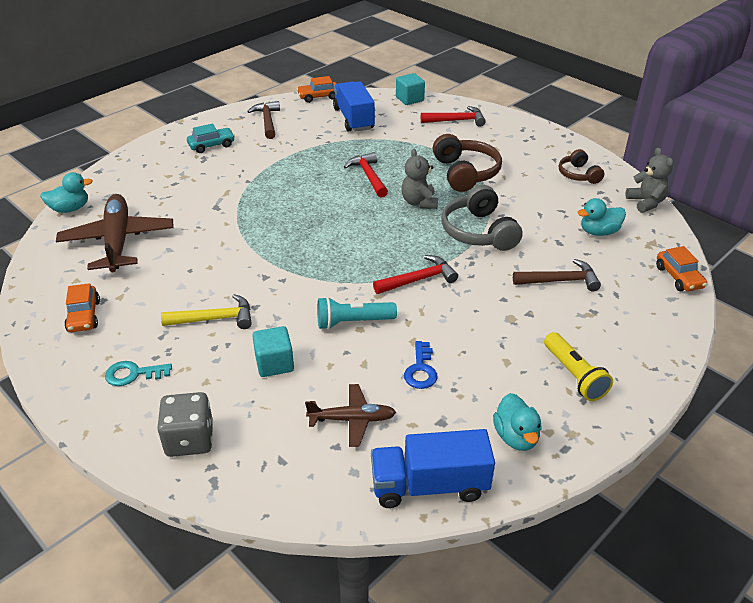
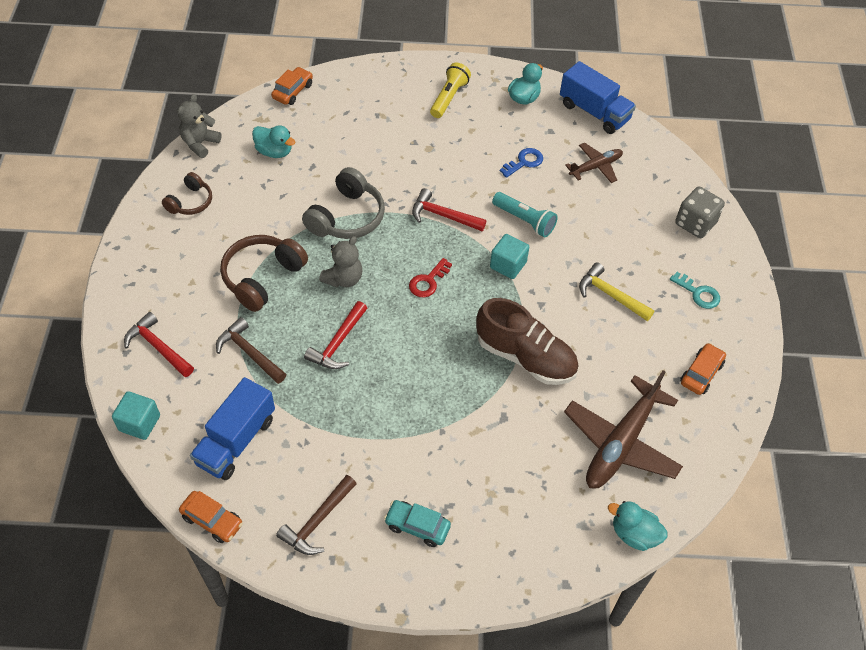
camera: 135 degrees left, 15 degrees up
(238, 241) = (525, 357): none -> brown shoe
(274, 363) = (603, 231): turquoise cube -> turquoise cube (508, 265)
(352, 419) = (595, 167): brown plane -> brown plane turned 105 degrees clockwise
(364, 236) = (428, 281): none -> red key
(560, 281) = (361, 144): brown hammer -> brown hammer (249, 353)

